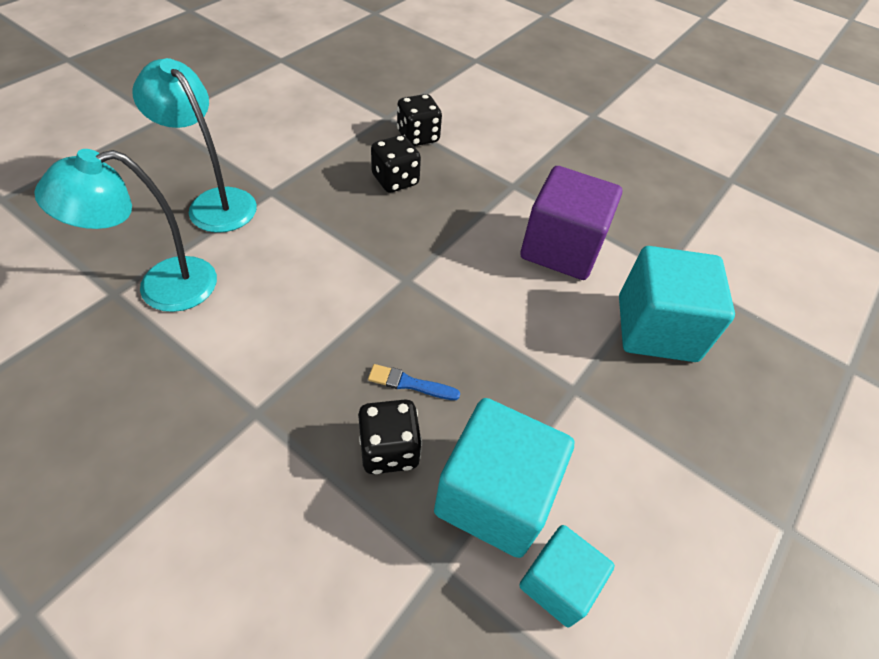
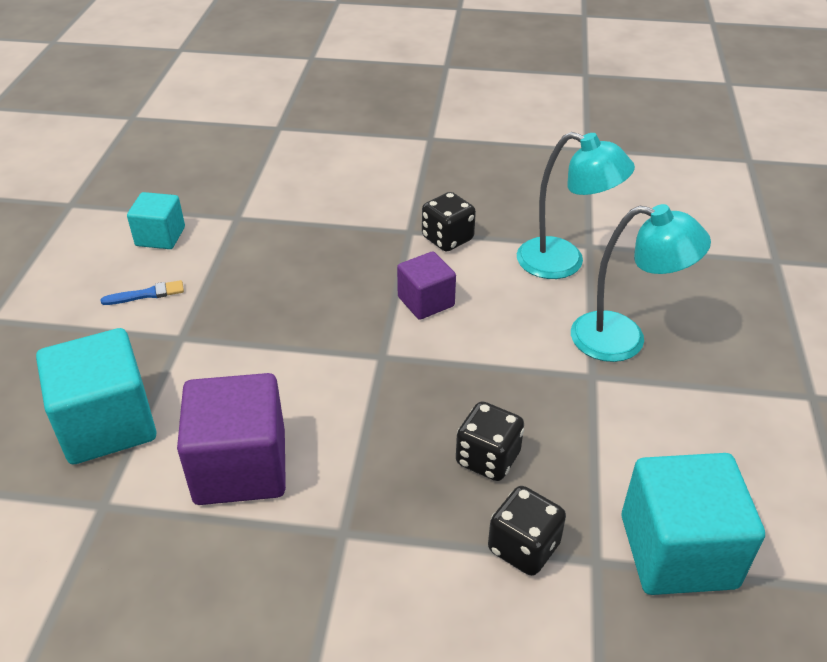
camera: 155 degrees right, 10 degrees down
(161, 287) = (564, 262): turquoise lamp -> turquoise lamp turned 75 degrees clockwise
(325, 312) = (426, 301): none -> purple cube
(389, 449) = (305, 249): black dice -> black dice (447, 239)
(410, 384) = (318, 286): blue brush -> blue brush (146, 294)
(494, 496) = (219, 255): turquoise cube -> turquoise cube (678, 551)

